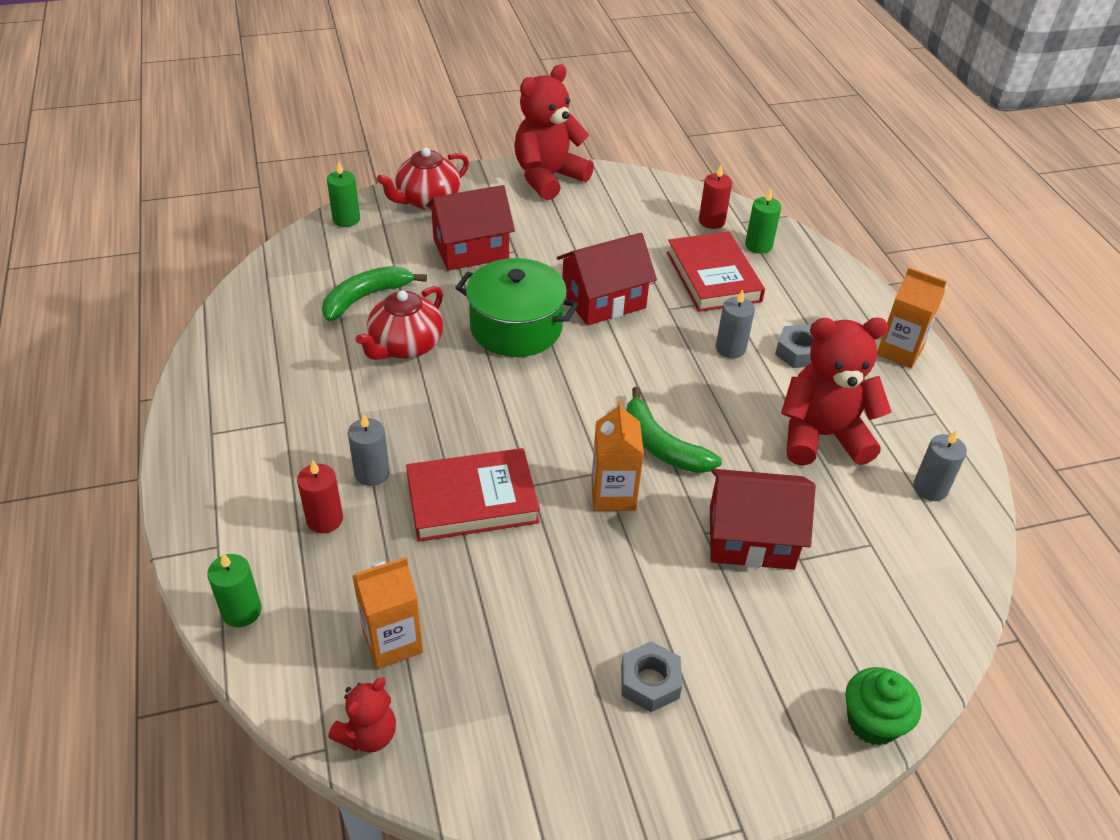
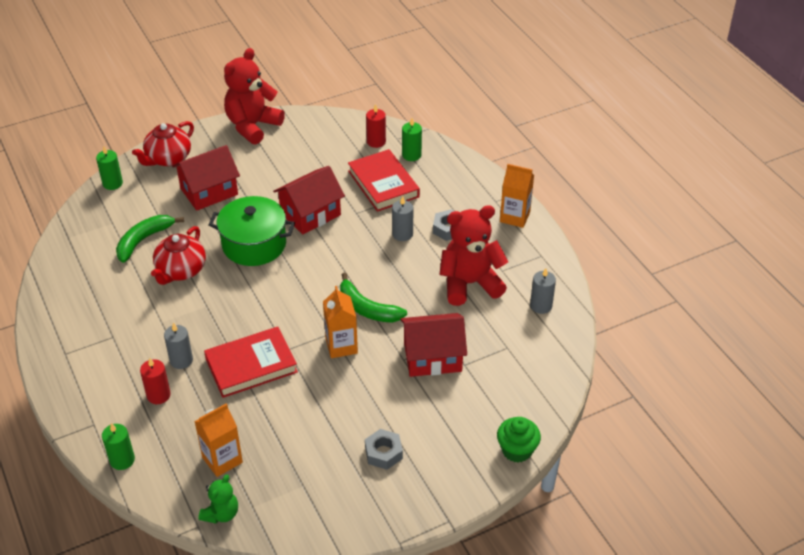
camera: 10 degrees left, 0 degrees up
(368, 734) = (221, 514): red teddy bear -> green teddy bear

